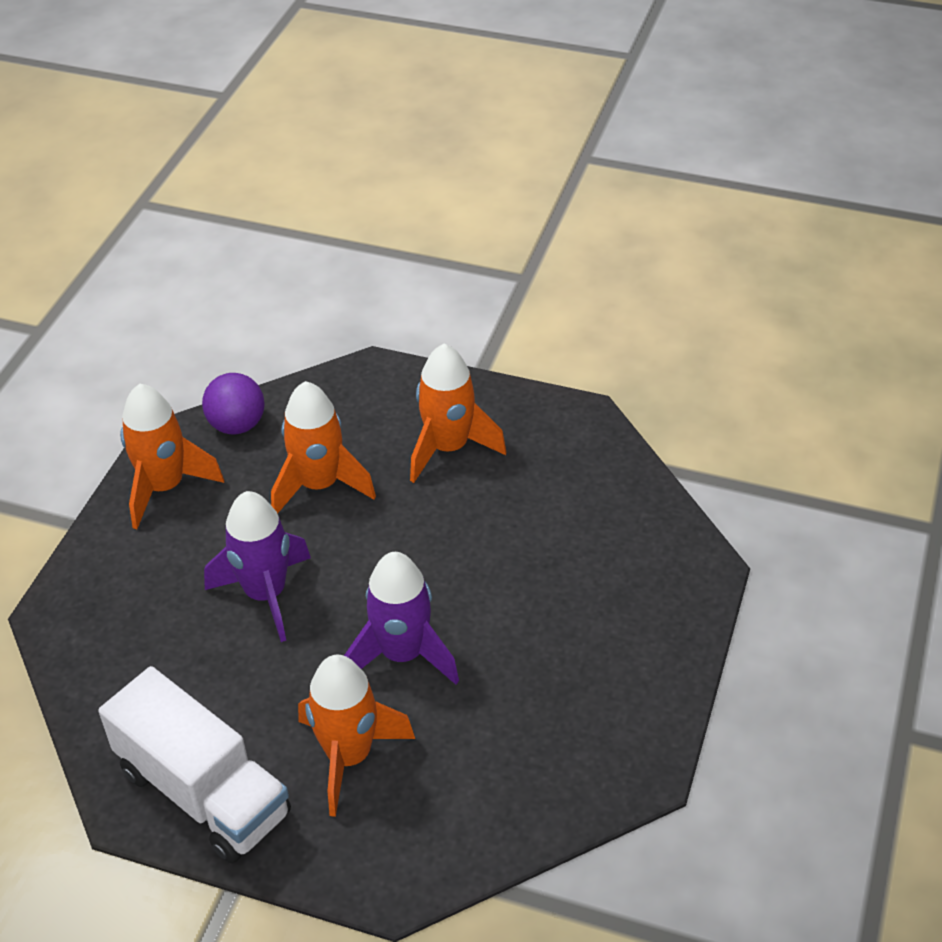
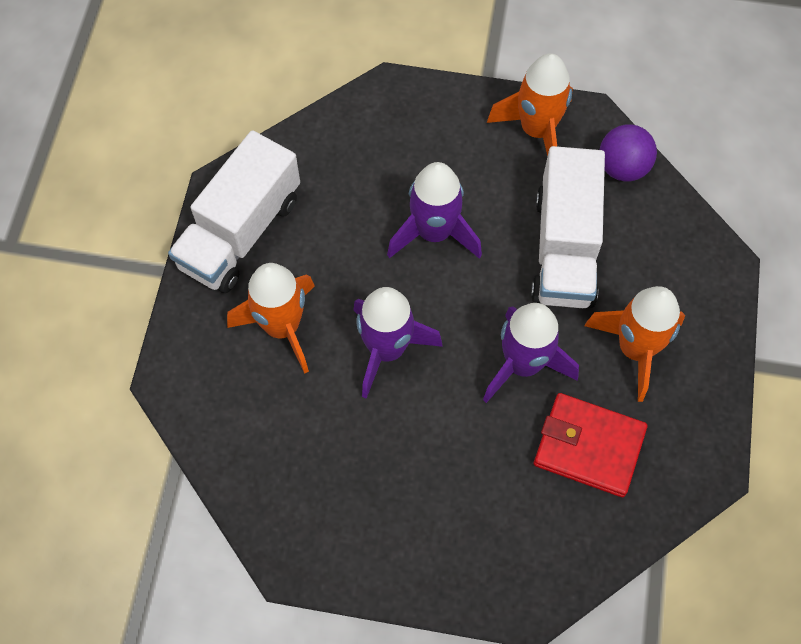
camera: 80 degrees right, 20 degrees up
(319, 485) = (564, 248): orange rocket -> white truck
(446, 537) = (523, 364): none -> purple rocket
(547, 499) = (588, 447): none -> red wallet

